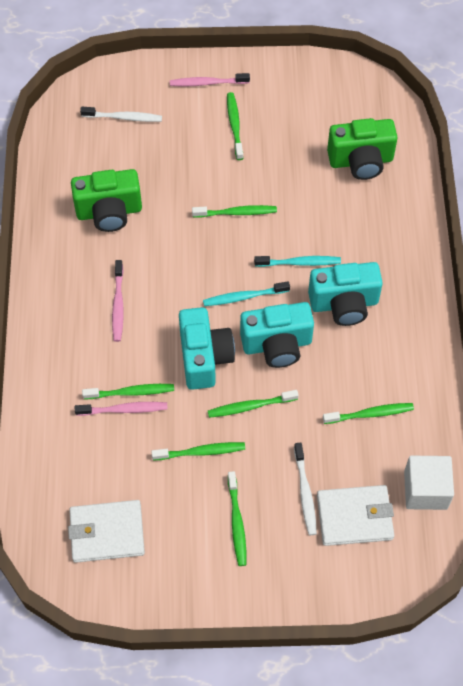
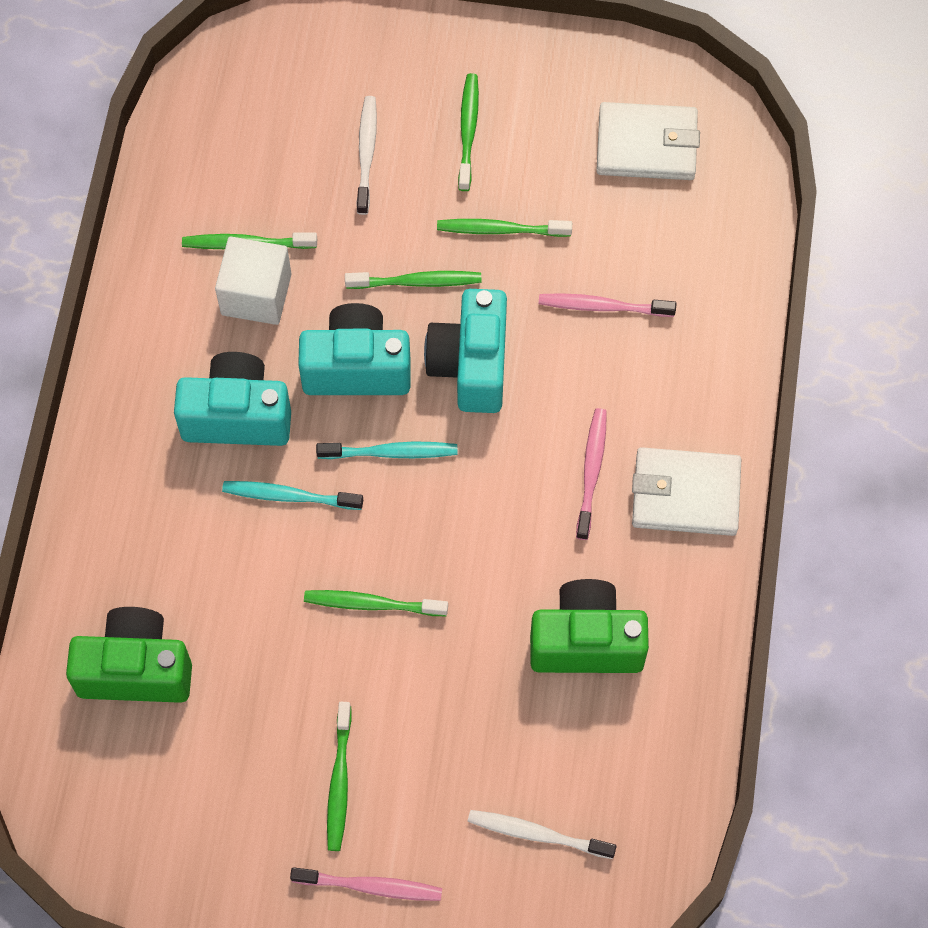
camera: 170 degrees left, 5 degrees up
(131, 392) = (589, 330): green toothbrush -> none
(354, 517) = (307, 113): white wallet -> white wallet (685, 494)
(425, 490) = (201, 131): white cube -> white cube (256, 294)

